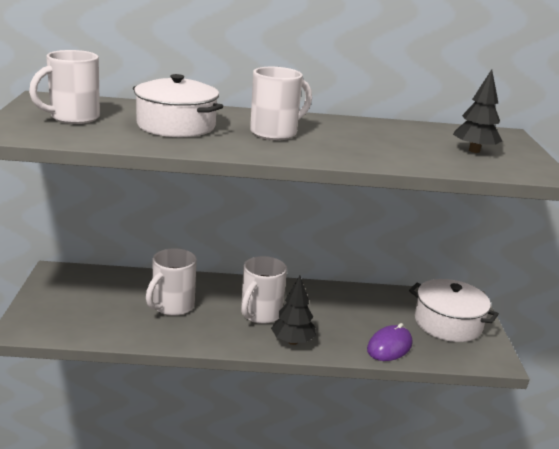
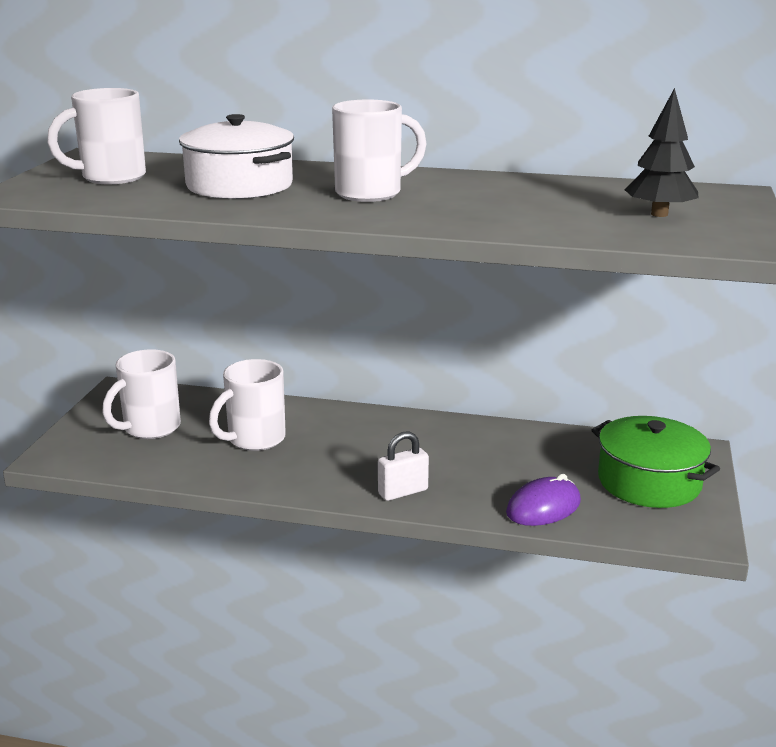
camera: 15 degrees right, 0 degrees up
(260, 314) = (371, 455): white mug -> white mug (150, 428)
(292, 341) = (403, 492): black tree -> white padlock
(448, 323) = (649, 482): white pot -> green pot

